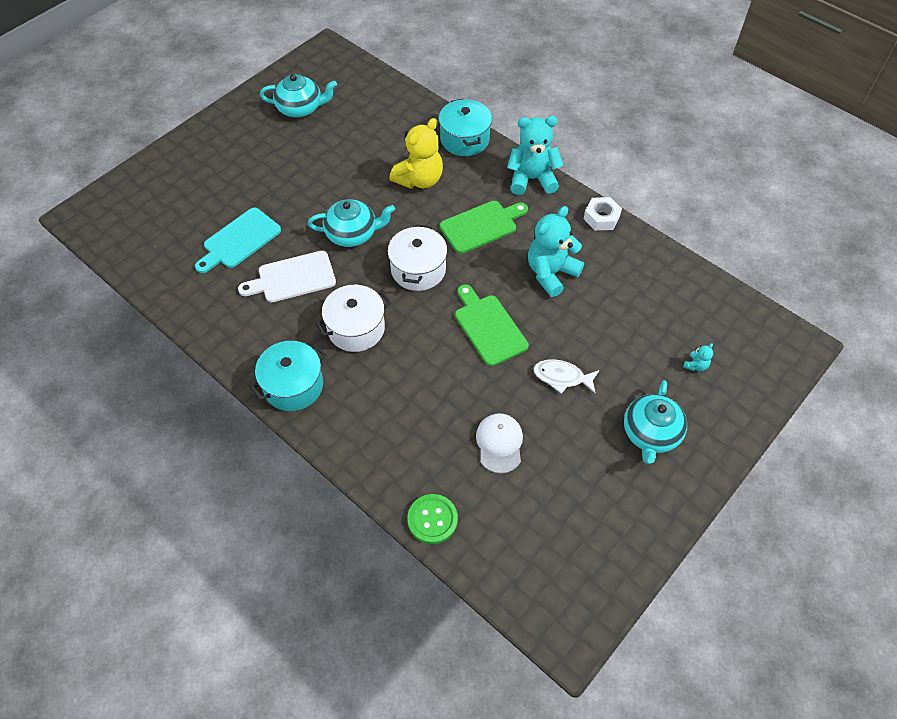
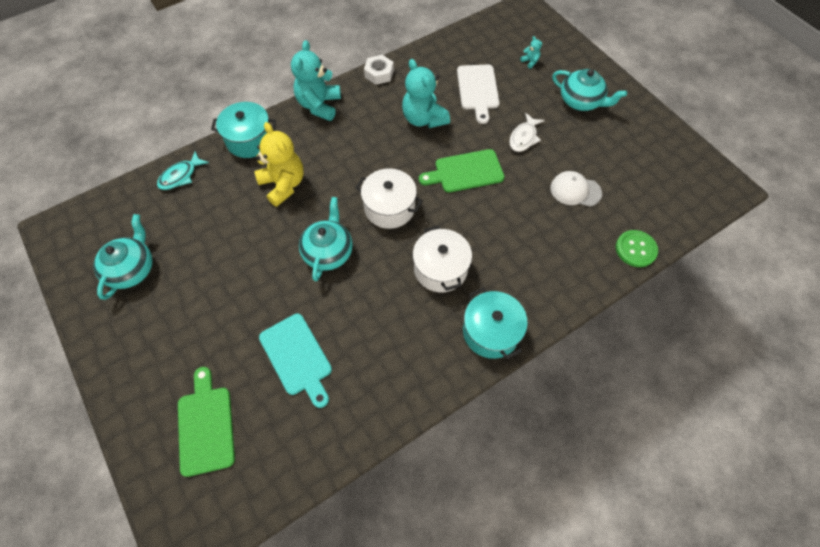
camera: 75 degrees left, 5 degrees up
(292, 278) = (364, 313): white cutting board -> white cutting board (478, 90)
(405, 105) = (181, 176): none -> turquoise fish
(481, 226) = (357, 151): green cutting board -> green cutting board (206, 425)

